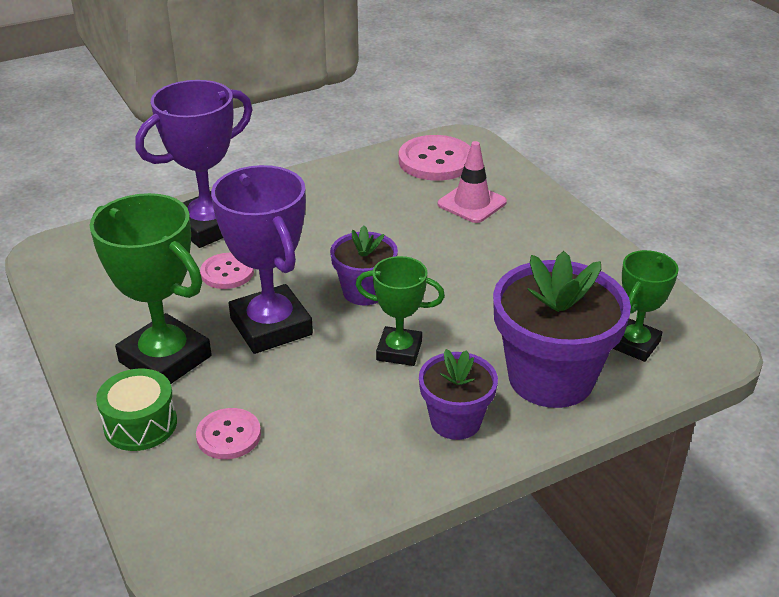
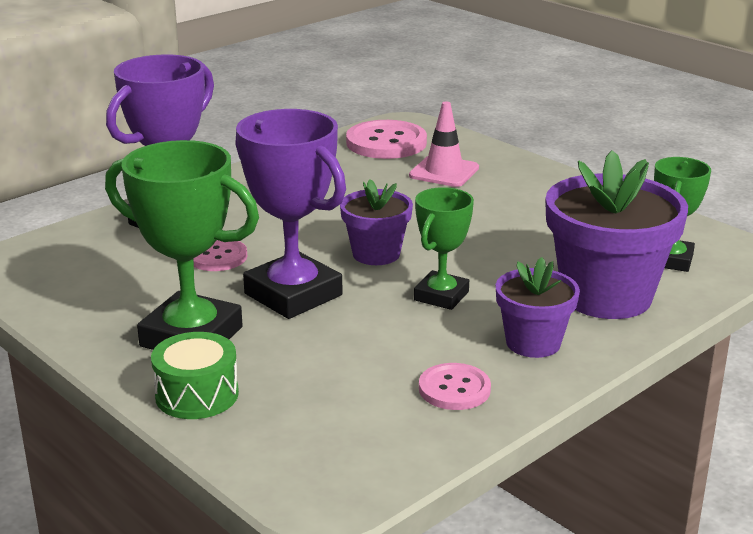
camera: 15 degrees left, 10 degrees down
(228, 435) = (302, 389): pink button -> pink button (454, 389)
(399, 351) = (441, 296): green trophy -> green trophy turned 60 degrees counterclockwise

